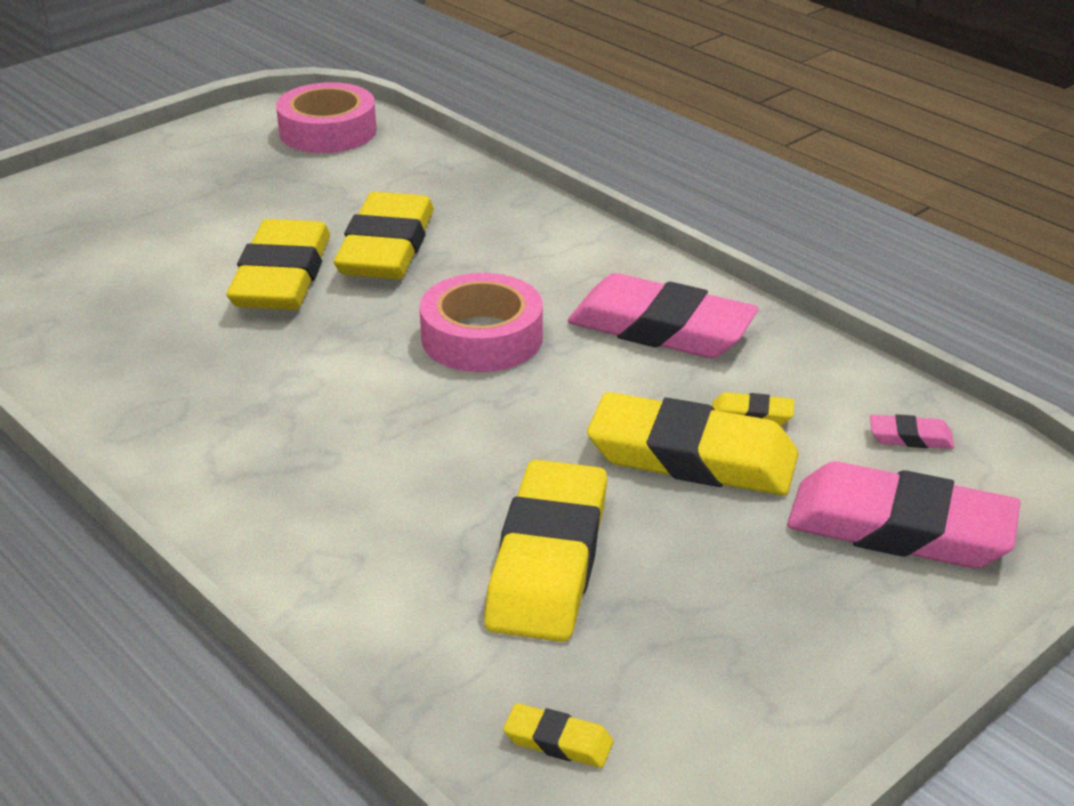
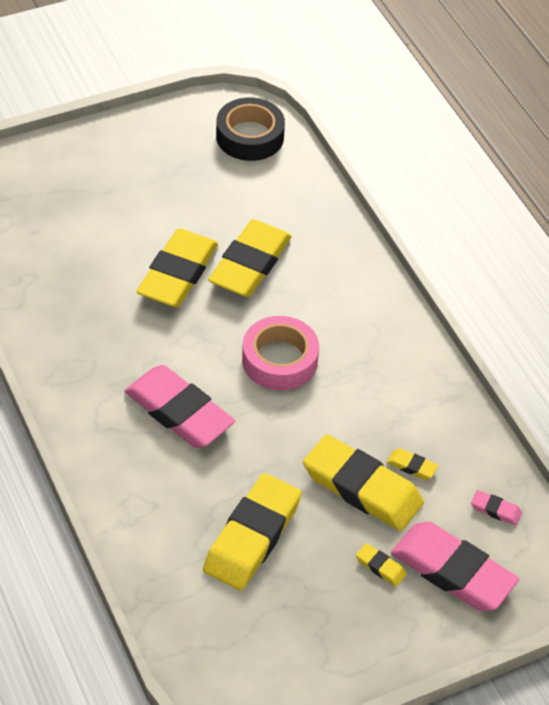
camera: 15 degrees right, 15 degrees up
(328, 131) = (250, 136): pink tape -> black tape
(558, 741) = (213, 646): yellow eraser -> yellow eraser (380, 567)
(661, 328) = (390, 382): pink eraser -> pink eraser (179, 412)

